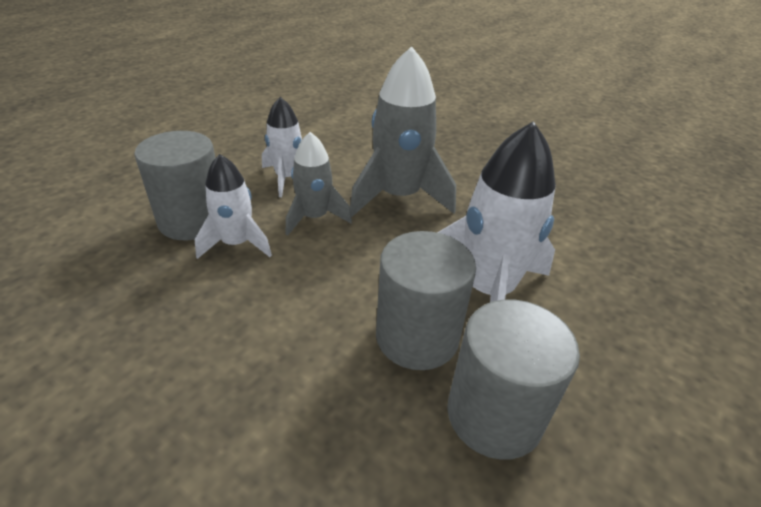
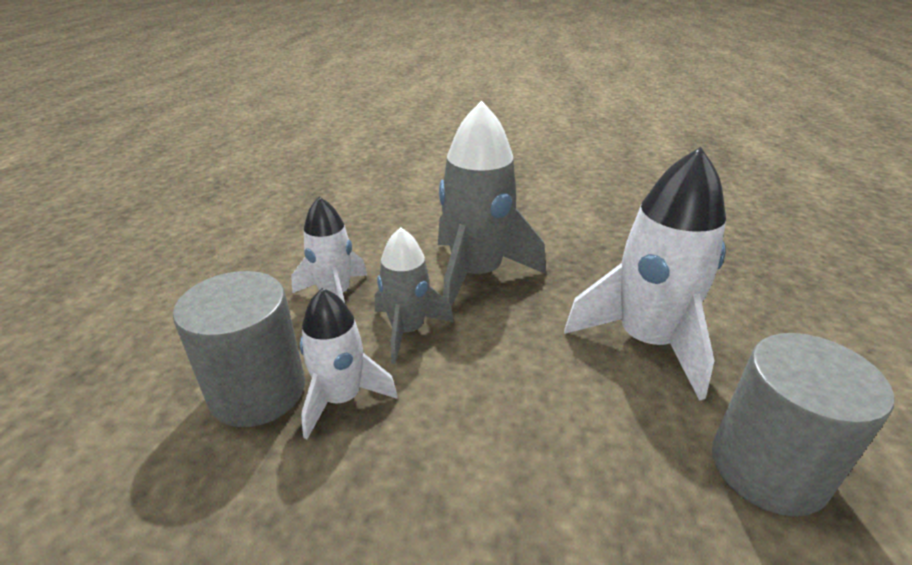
camera: 25 degrees left, 5 degrees down
(417, 337) = (630, 420): grey cylinder -> none

